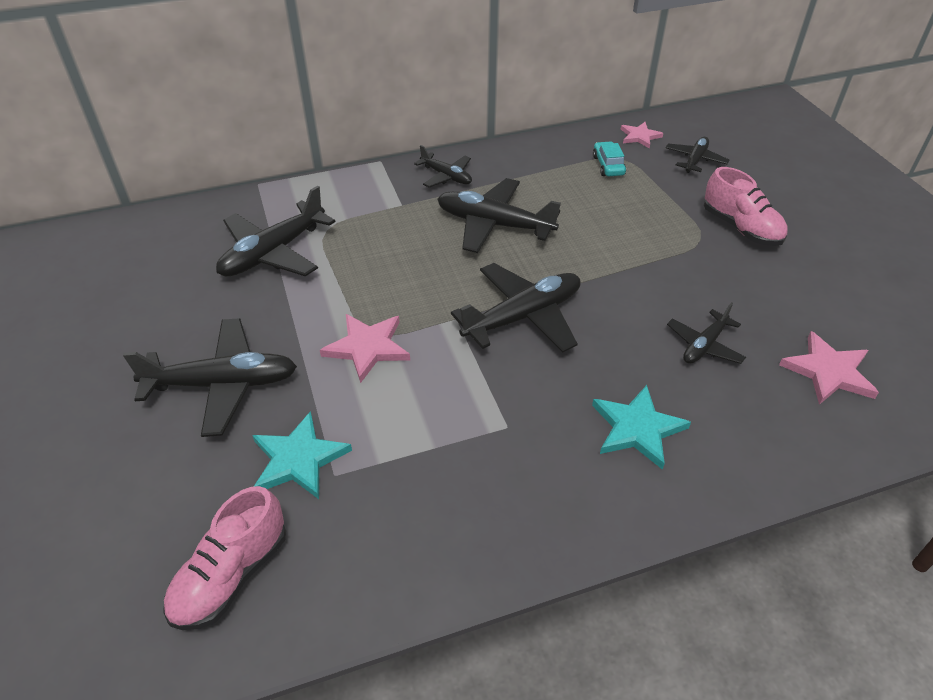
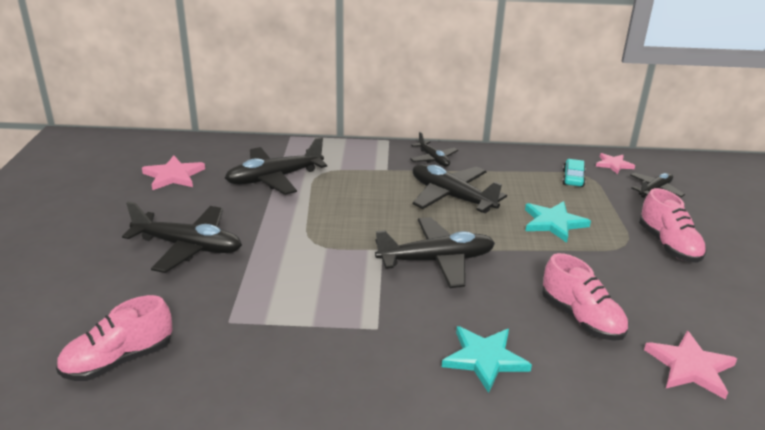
camera: 20 degrees right, 15 degrees down
(298, 459) = (210, 305): turquoise star -> turquoise star (553, 223)
(367, 347) = (303, 251): pink star -> pink star (173, 176)
(704, 345) = (581, 318): black plane -> pink shoe

